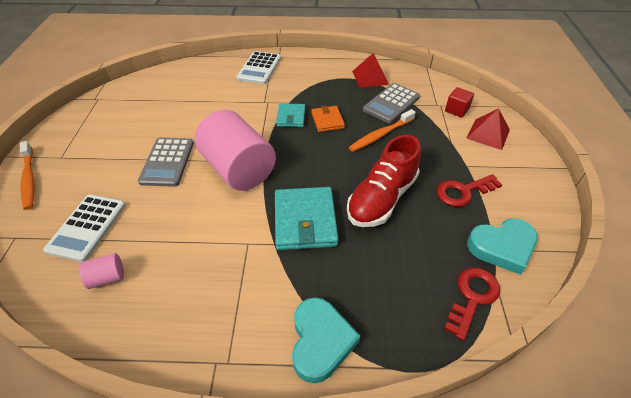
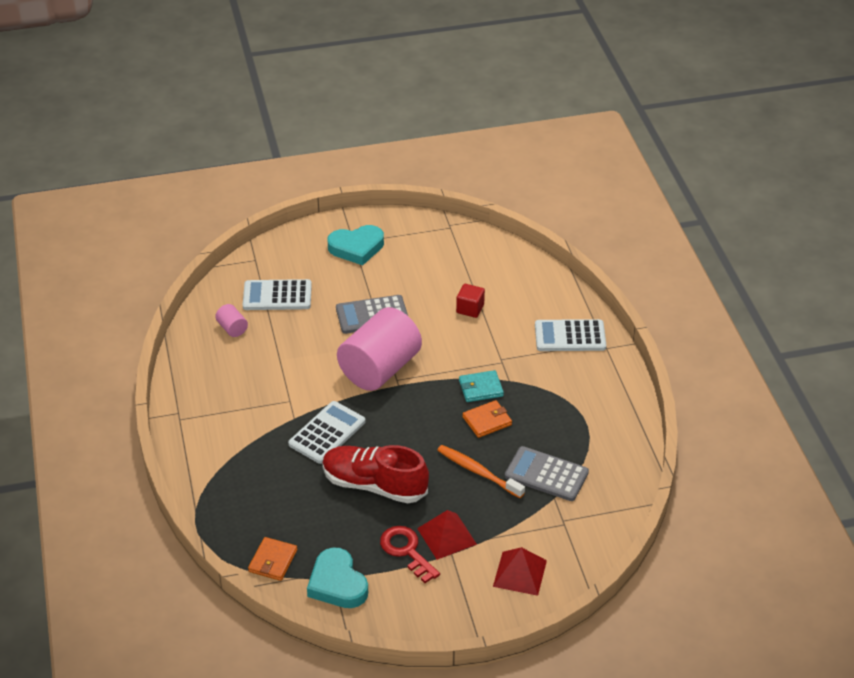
camera: 75 degrees right, 5 degrees down
(29, 179) = (319, 236): orange toothbrush -> none
(305, 221) = (327, 433): turquoise wallet -> white calculator
(320, 341) = (208, 467): turquoise heart -> turquoise heart (356, 248)
(370, 77) = (598, 446): red pyramid -> red pyramid (446, 536)
(456, 110) = (559, 541): red cube -> red cube (470, 309)
(472, 297) = (273, 561): red key -> orange wallet

